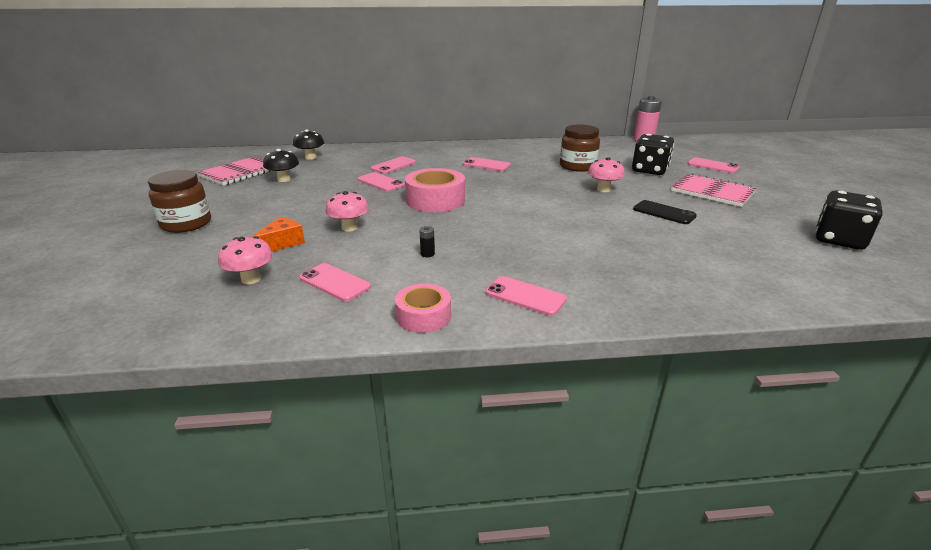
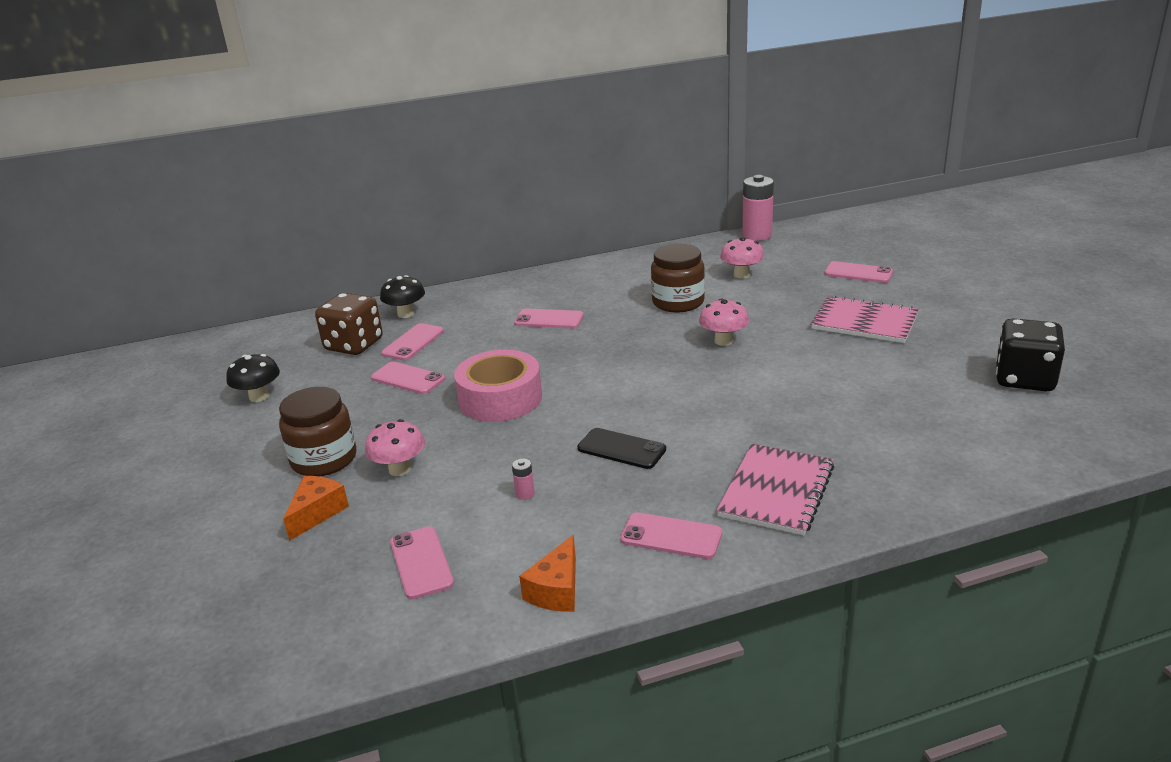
camera: 10 degrees left, 0 degrees up
(186, 224) = (156, 504): brown jar -> brown jar (324, 459)
(239, 173) = (182, 395): pink notebook -> pink notebook (776, 491)
(251, 279) = (305, 579): pink mushroom -> pink mushroom (741, 275)
(310, 157) = (278, 346): black mushroom -> black mushroom (406, 314)
(334, 282) = (421, 563): pink phone -> pink phone turned 45 degrees clockwise
(356, 162) = (354, 345): none -> brown dice
(423, 316) = (556, 590): pink tape -> orange cheese
(427, 254) = (525, 494): black battery -> pink battery
(649, 170) = (777, 295): black dice -> none
(664, 213) = (810, 369): black phone -> black phone (621, 449)

